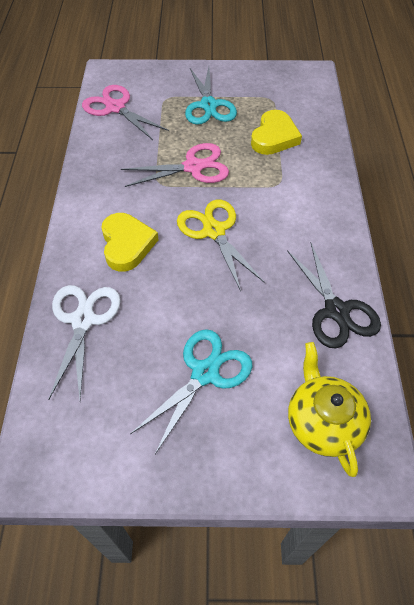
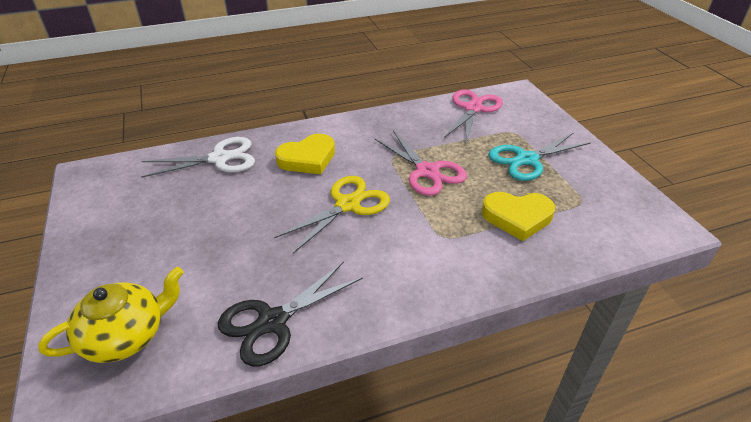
camera: 70 degrees right, 15 degrees down
(205, 373) = (176, 238): turquoise scissors -> none

